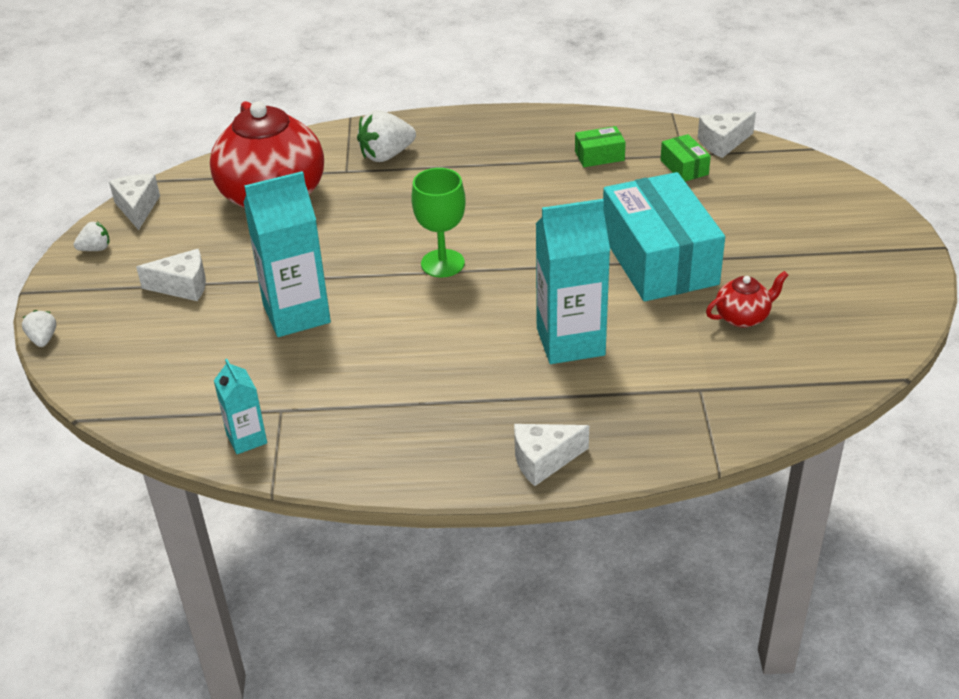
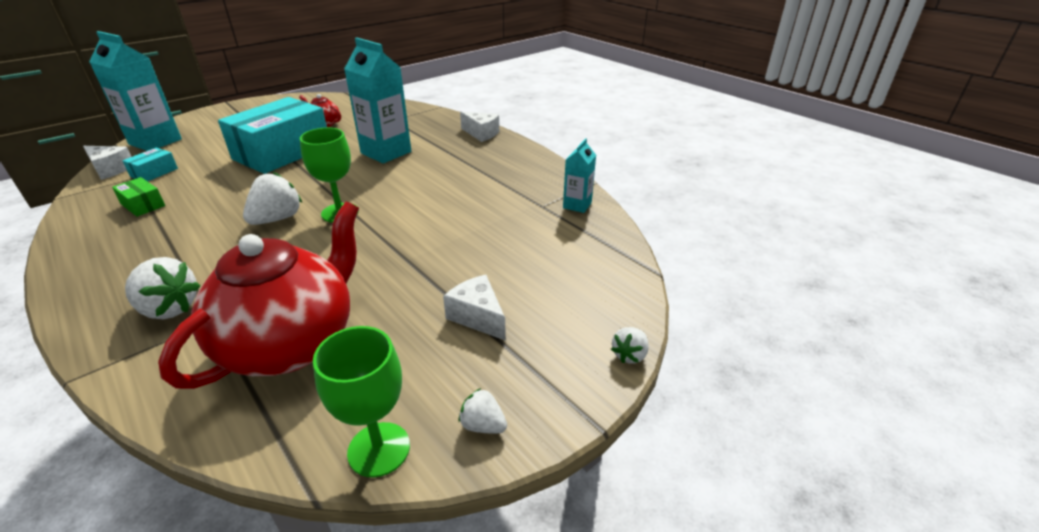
camera: 130 degrees left, 5 degrees down
(137, 208) = (379, 449): white cheese -> green goblet
(296, 314) = (452, 243): turquoise carton -> turquoise carton (155, 142)
(475, 224) = (277, 219): none -> white strawberry
(684, 167) = (154, 173): green box -> turquoise box

